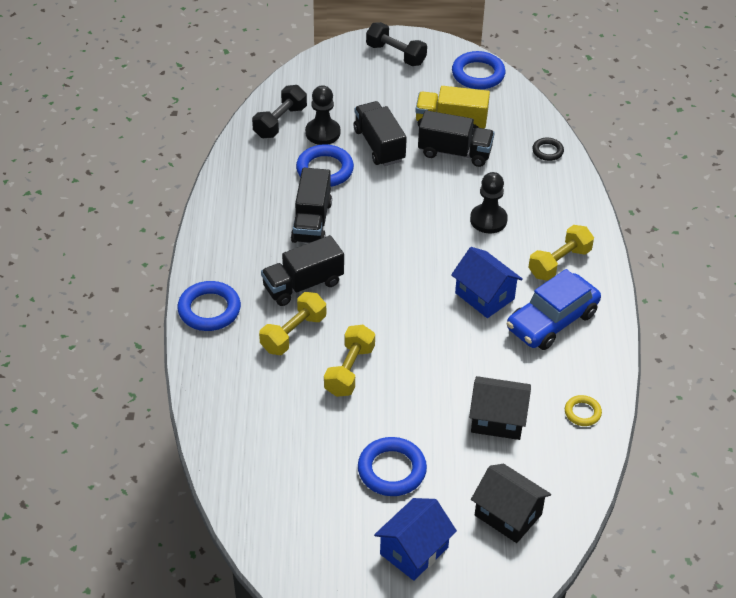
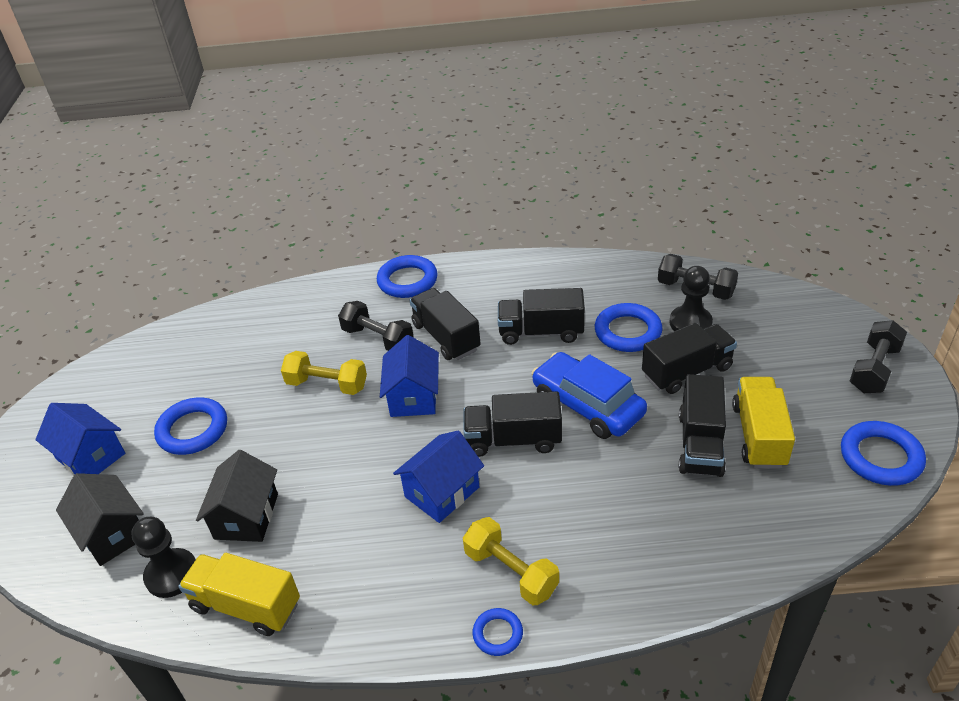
camera: 90 degrees right, 5 degrees down
(293, 333) = (378, 339): yellow dumbbell -> black dumbbell
(376, 310) = (413, 396): none -> blue house
(436, 251) = (513, 440): none -> black truck
(488, 220) = (579, 487): black pawn -> black pawn (172, 574)
(508, 515) = (112, 533): black house -> black house turned 75 degrees counterclockwise
(547, 151) = (742, 550): black ring -> none
(552, 321) = (402, 566): blue car -> blue car (587, 405)
(582, 412) = (246, 605): yellow ring -> yellow truck
(607, 273) = (498, 634): none -> blue ring

